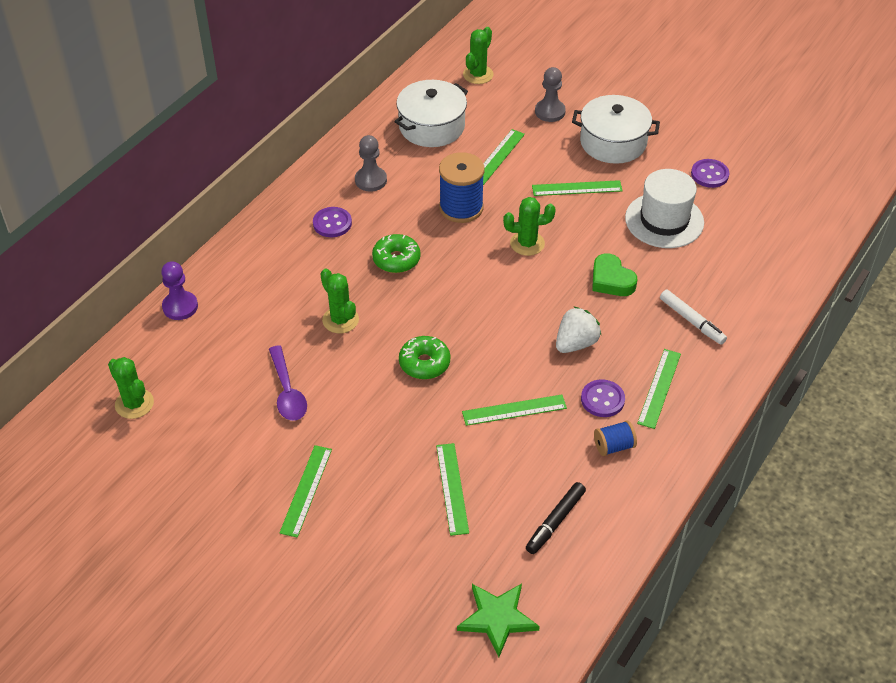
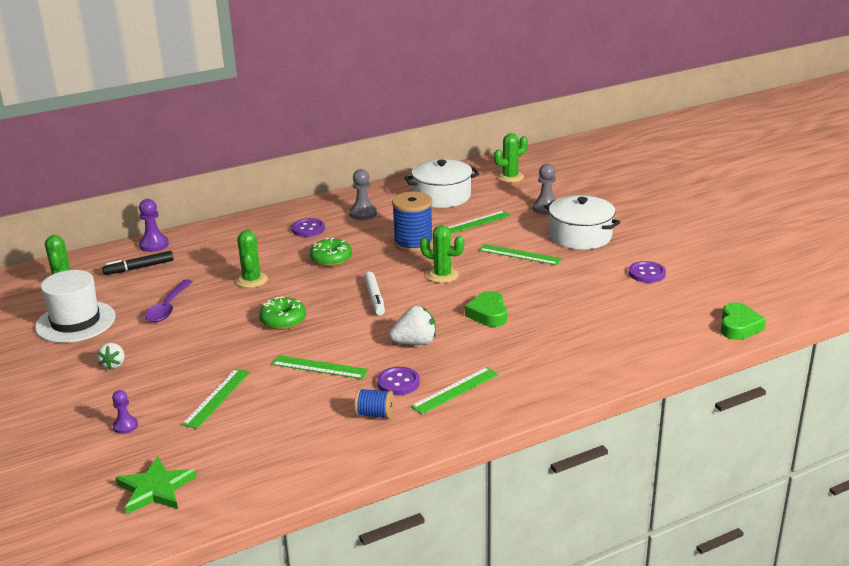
camera: 30 degrees right, 20 degrees down
(306, 490) = (114, 364): green ruler -> white strawberry
(396, 560) = (125, 426): none -> purple pawn
(555, 522) = (272, 445): black marker -> black marker (139, 268)
(664, 220) = (574, 290): white hat -> white hat (75, 322)
(692, 321) = (531, 357): white marker -> white marker (374, 298)
(831, 216) = (739, 326): none -> green heart

